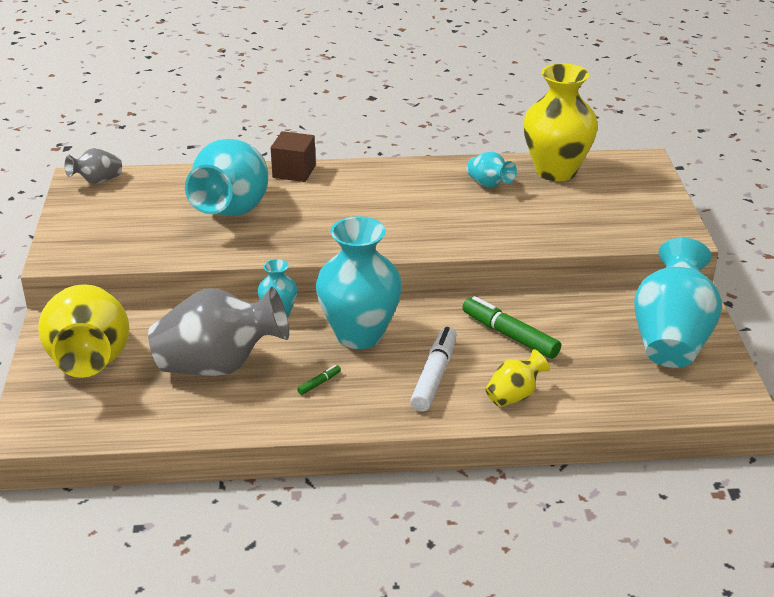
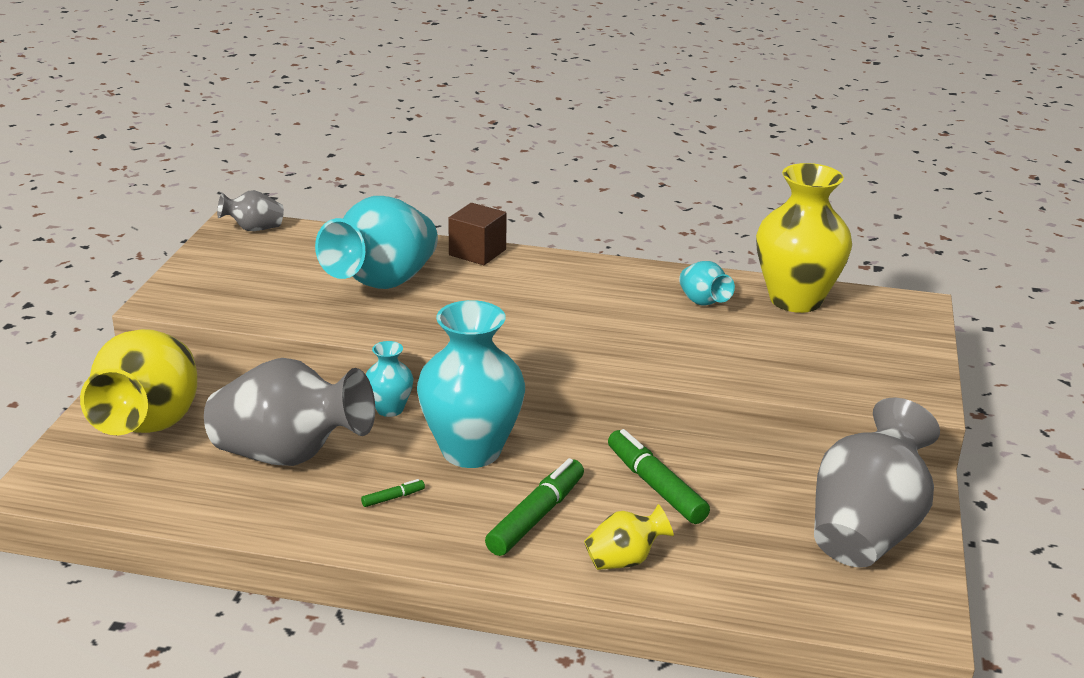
camera: 15 degrees right, 5 degrees down
(434, 376) = (536, 516): white marker -> green marker
(671, 338) = (866, 529): turquoise vase -> grey vase

